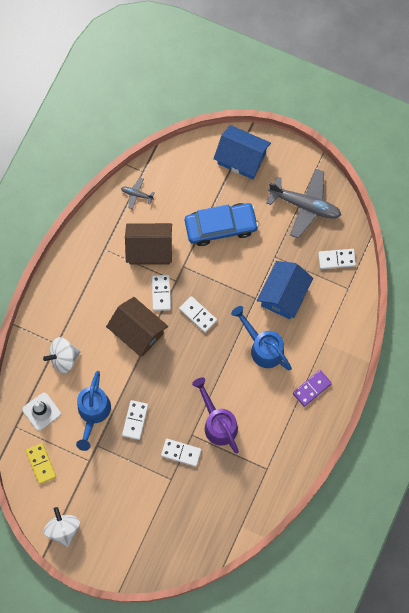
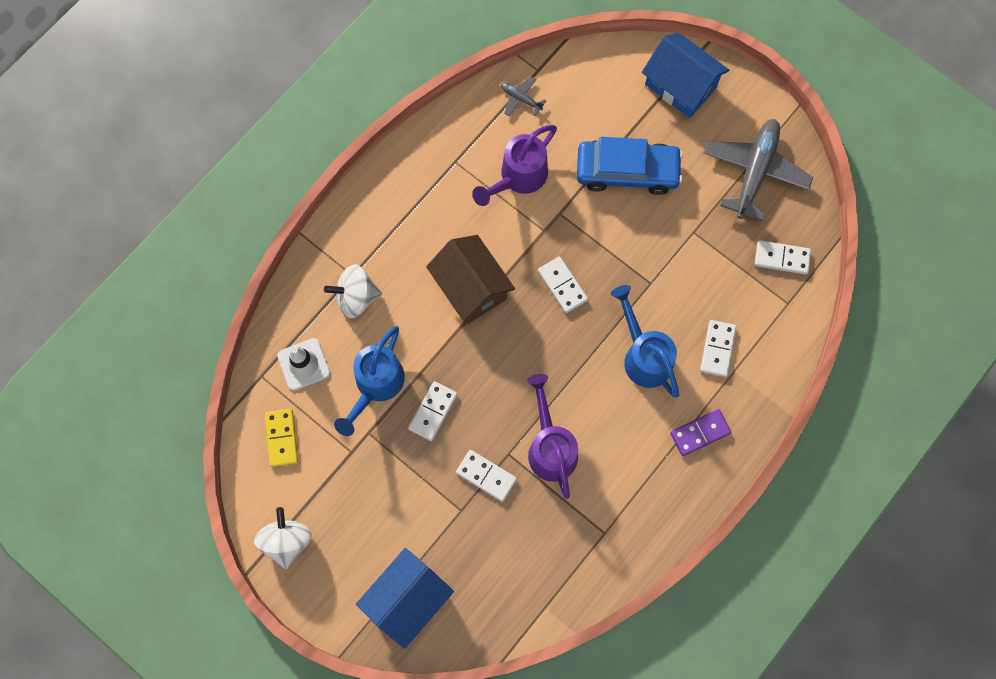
camera: 15 degrees right, 0 degrees up
(149, 249) = (518, 178): brown house -> purple watering can
(161, 293) = (518, 242): white domino -> white domino (717, 349)
(283, 295) = (692, 289): blue house -> blue house (407, 599)
(305, 205) = (754, 171): grey plane -> grey plane turned 105 degrees counterclockwise

